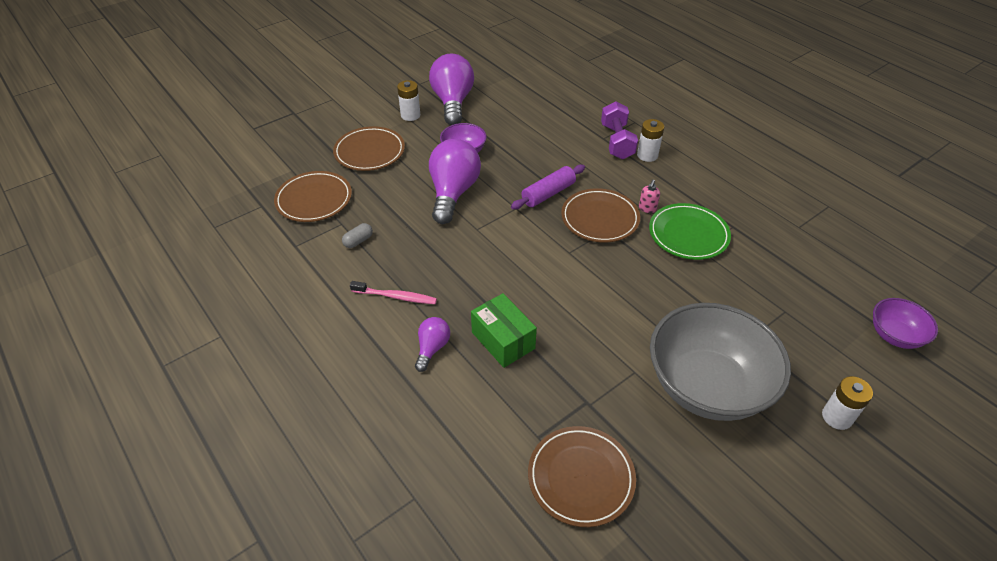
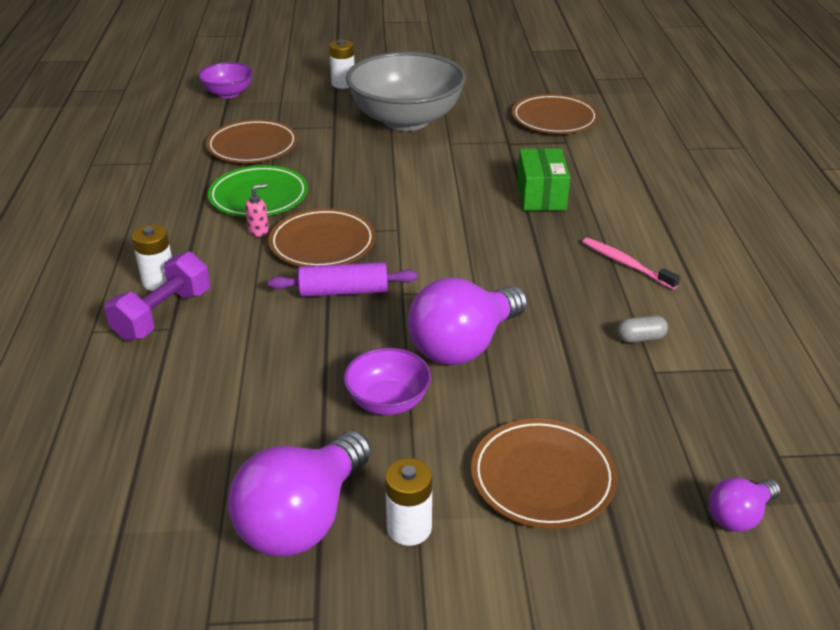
camera: 145 degrees left, 10 degrees down
(314, 199) = (683, 427): brown plate -> brown plate (252, 146)
(432, 348) = (614, 213): purple light bulb -> purple light bulb (739, 516)

